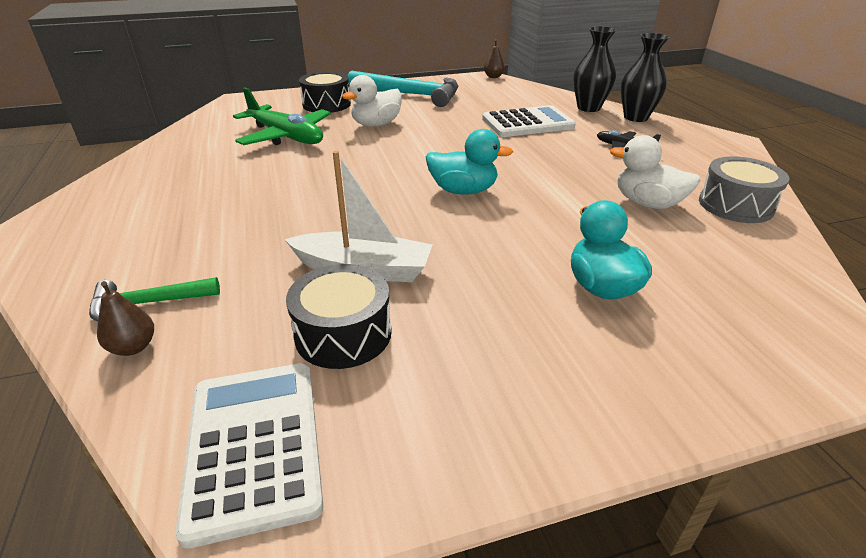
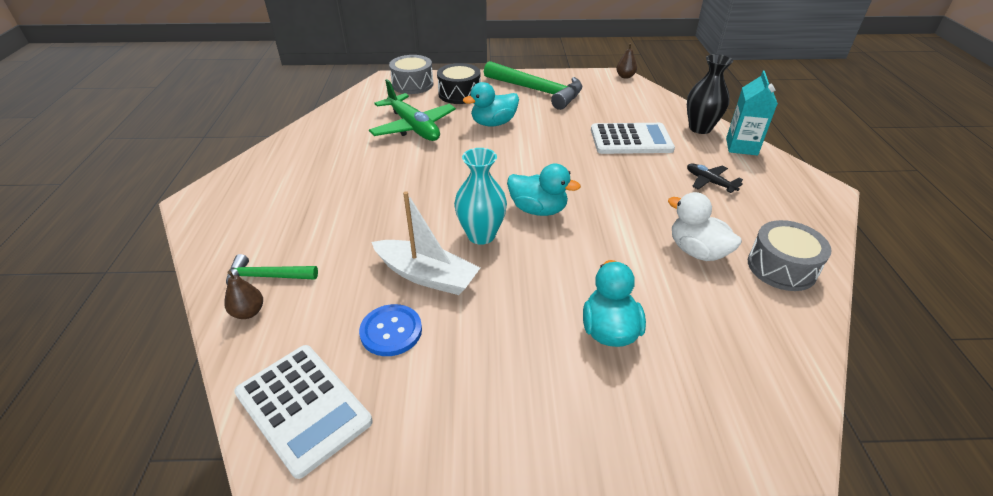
camera: 15 degrees right, 5 degrees up
(254, 445) = (303, 407): white calculator -> white calculator turned 135 degrees clockwise
(269, 101) = (412, 84): none -> grey drum
(343, 333) = (391, 331): black drum -> blue button
(376, 124) = (493, 123): white duck -> turquoise duck
(410, 95) = (537, 91): turquoise hammer -> green hammer
(410, 221) = (481, 235): none -> turquoise vase
(635, 117) = (741, 146): black vase -> turquoise carton

